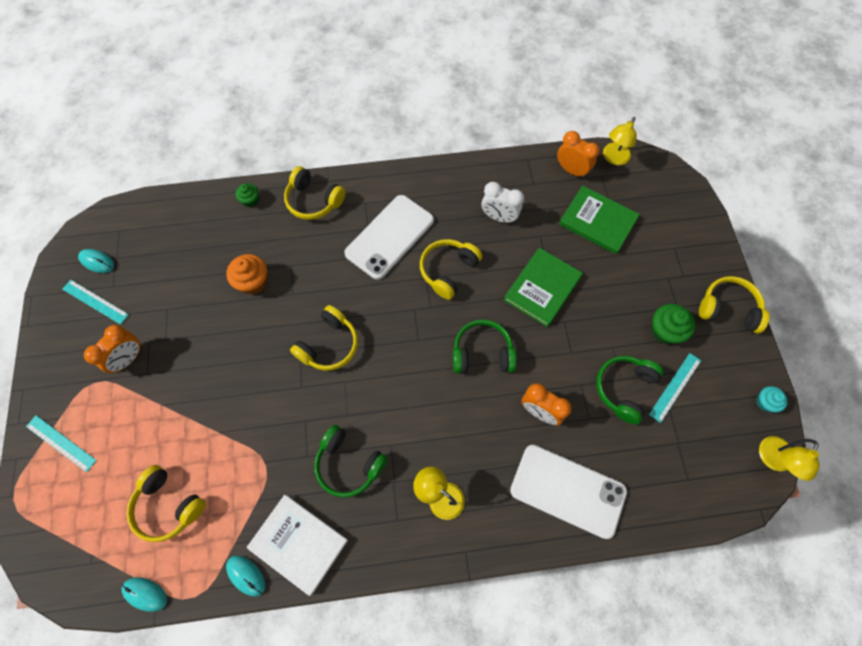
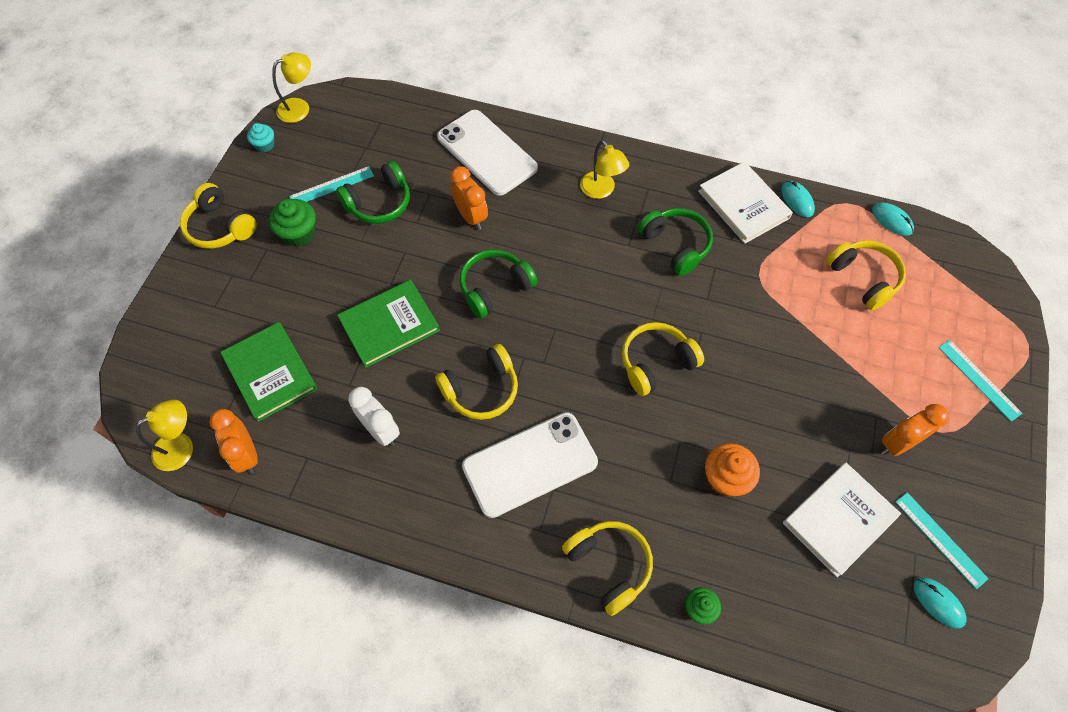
camera: 155 degrees left, 5 degrees down
(168, 286) = (839, 519): none -> white book
(482, 353) = (495, 288): green headphones -> green headphones turned 120 degrees clockwise

